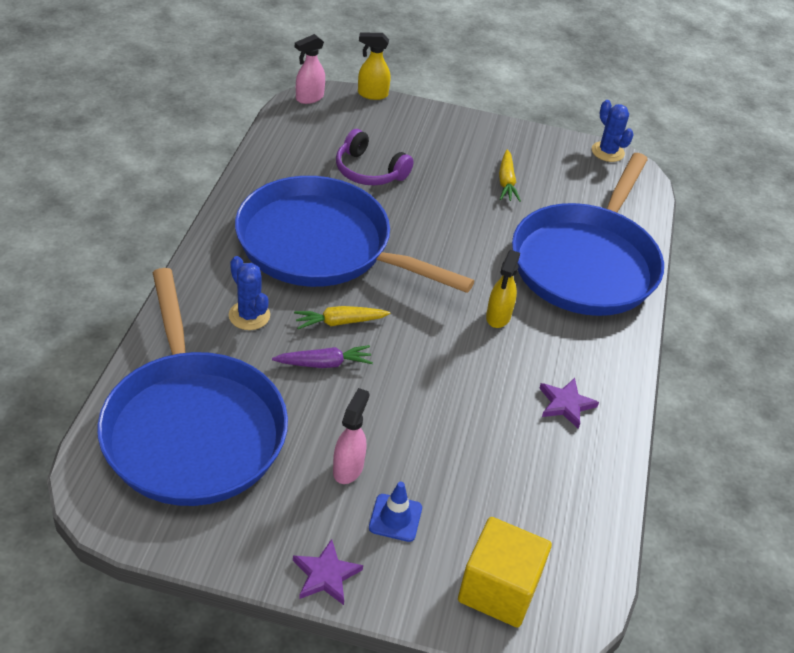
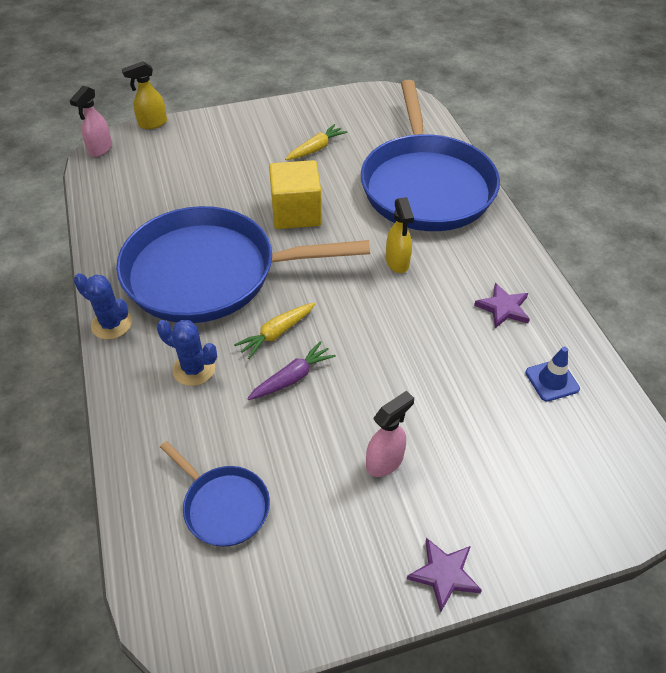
camera: 25 degrees left, 5 degrees up
(193, 429) = (224, 506): blue pan -> blue pan, size x0.44
(348, 468) = (385, 461): pink spray bottle -> pink spray bottle turned 60 degrees clockwise
(369, 171) = (200, 189): purple headphones -> none
(395, 518) = (457, 484): blue traffic cone -> blue traffic cone (552, 380)
(498, 589) = (583, 496): yellow cube -> yellow cube (296, 213)
(506, 182) = (316, 149): yellow carrot -> yellow carrot turned 105 degrees counterclockwise
(607, 152) = (371, 92): blue cactus -> blue cactus (111, 324)

